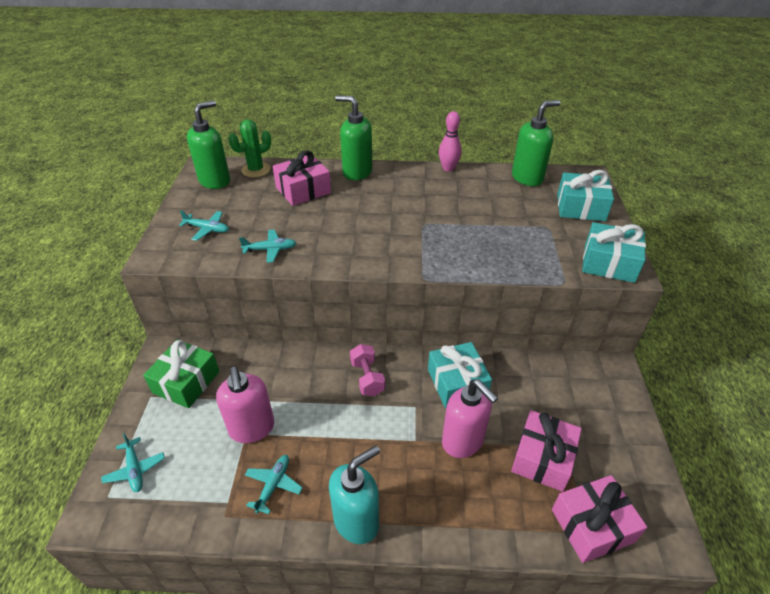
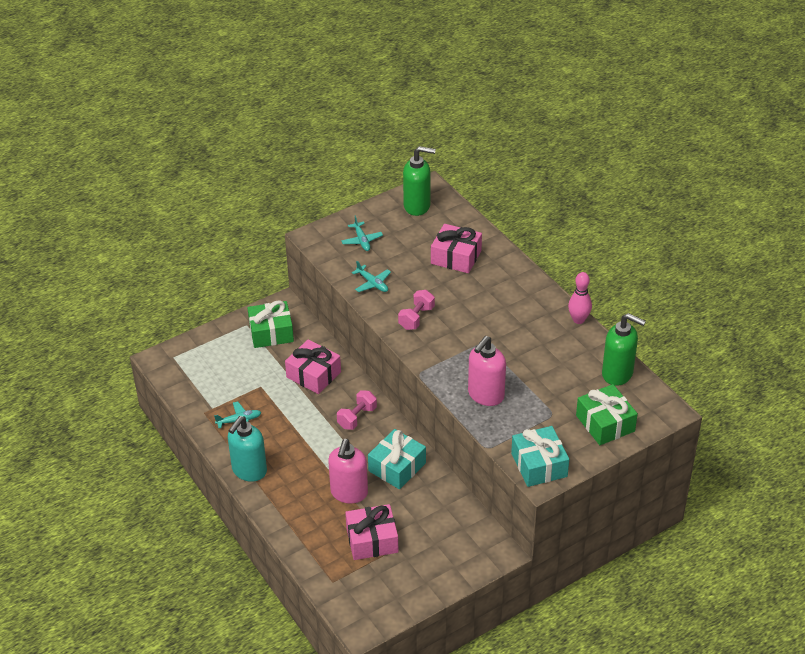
camera: 55 degrees right, 0 degrees up
(135, 469) = (197, 355): turquoise plane -> none
(252, 428) = (267, 386): pink soap dispenser -> pink soap dispenser (485, 395)
(256, 170) = (454, 216): green cactus -> none
(349, 245) = (416, 318): none -> pink dumbbell
(356, 521) = (249, 471): turquoise soap dispenser -> turquoise soap dispenser turned 105 degrees clockwise
(357, 172) = (512, 271): green soap dispenser -> none
(580, 207) = (605, 423): turquoise gift -> green gift
(592, 525) = (340, 583): pink gift -> pink gift (313, 374)

